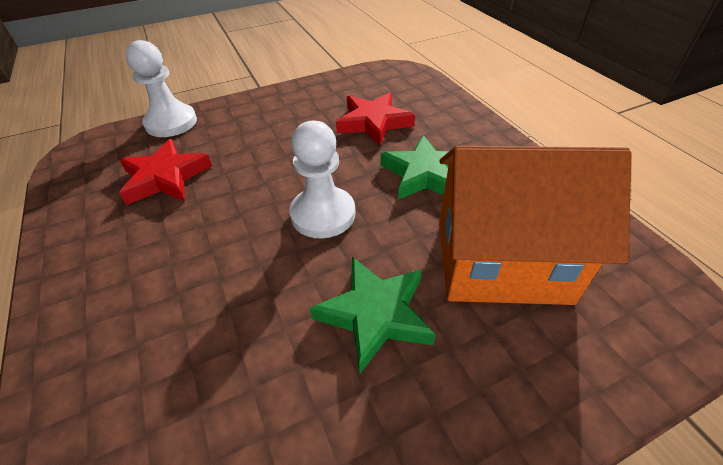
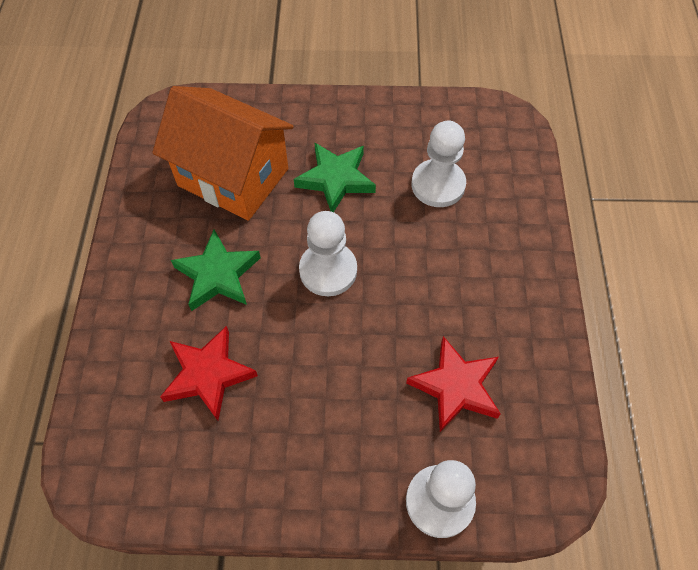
camera: 155 degrees left, 15 degrees up
(221, 373) = (438, 185): none -> white pawn

